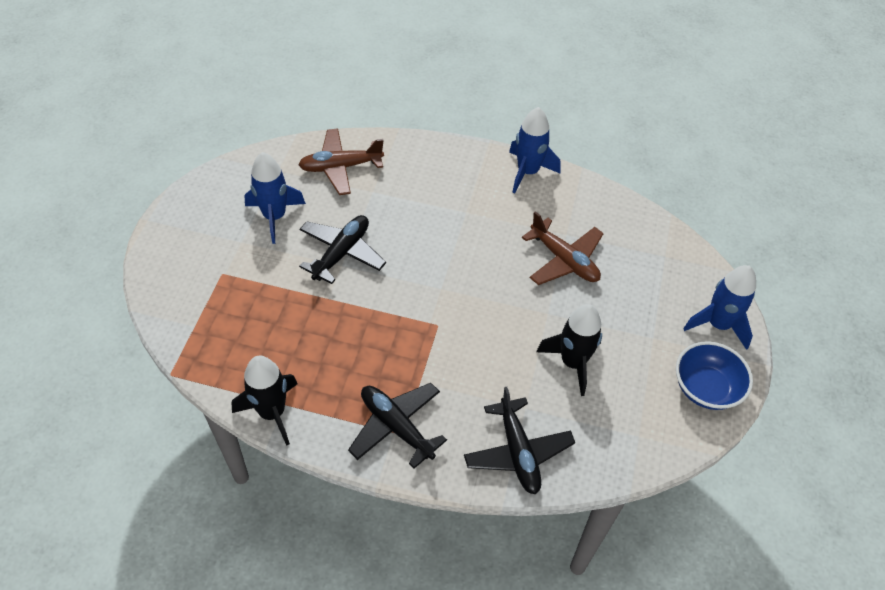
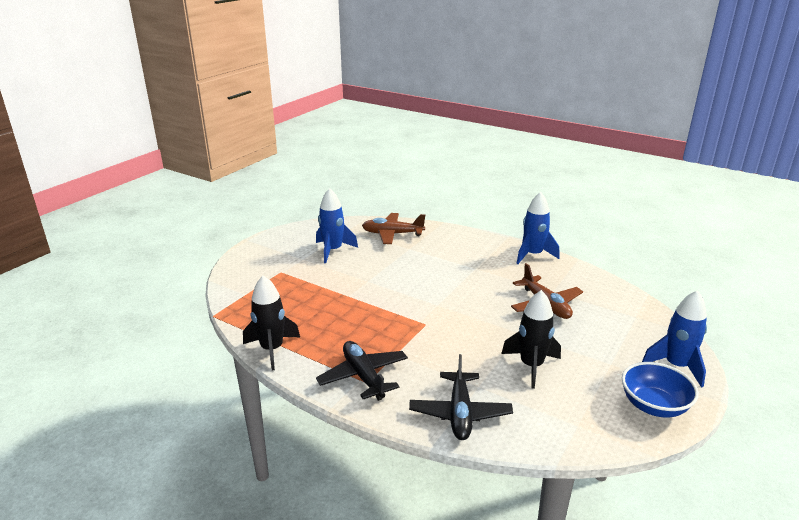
camera: 20 degrees right, 25 degrees down
(341, 253) = (371, 275): black plane -> none

